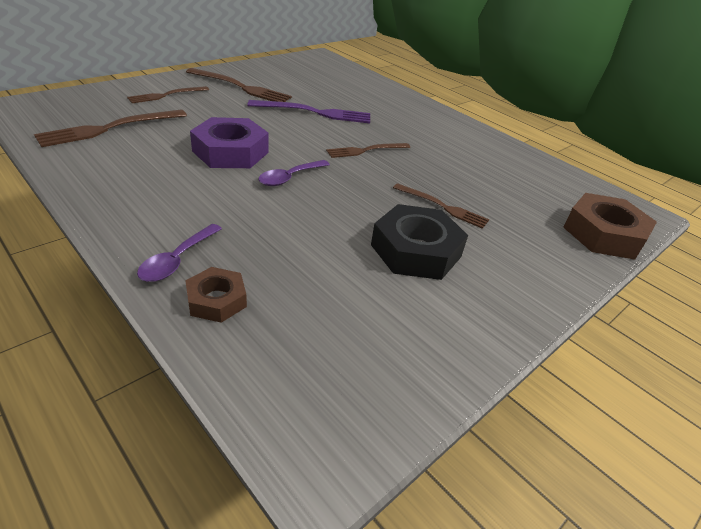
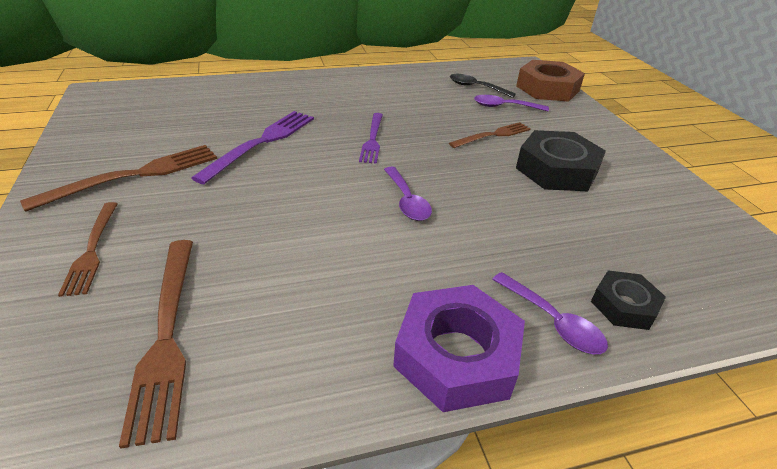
camera: 60 degrees left, 0 degrees up
(216, 300) = (624, 305): brown nut -> black nut
(230, 152) = (323, 228): purple nut -> purple nut (456, 355)
(366, 150) = (372, 139): brown fork -> purple fork
(513, 208) = (504, 107): none -> purple spoon
(534, 187) = (476, 87): none -> black spoon

